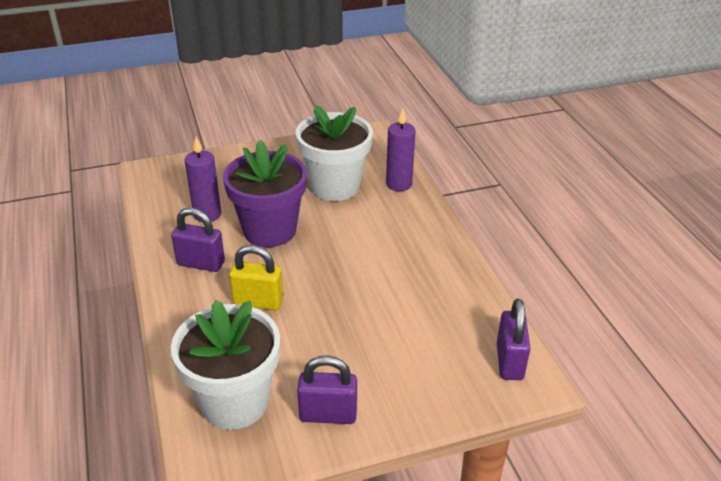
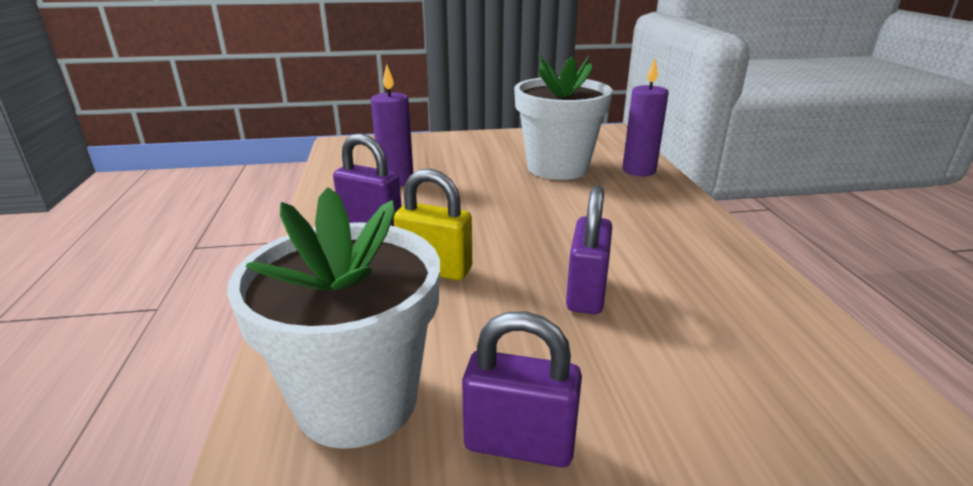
camera: 10 degrees right, 10 degrees down
(269, 230) = (469, 199): purple flower pot -> none
(509, 361) = (860, 391): purple padlock -> purple padlock (586, 293)

